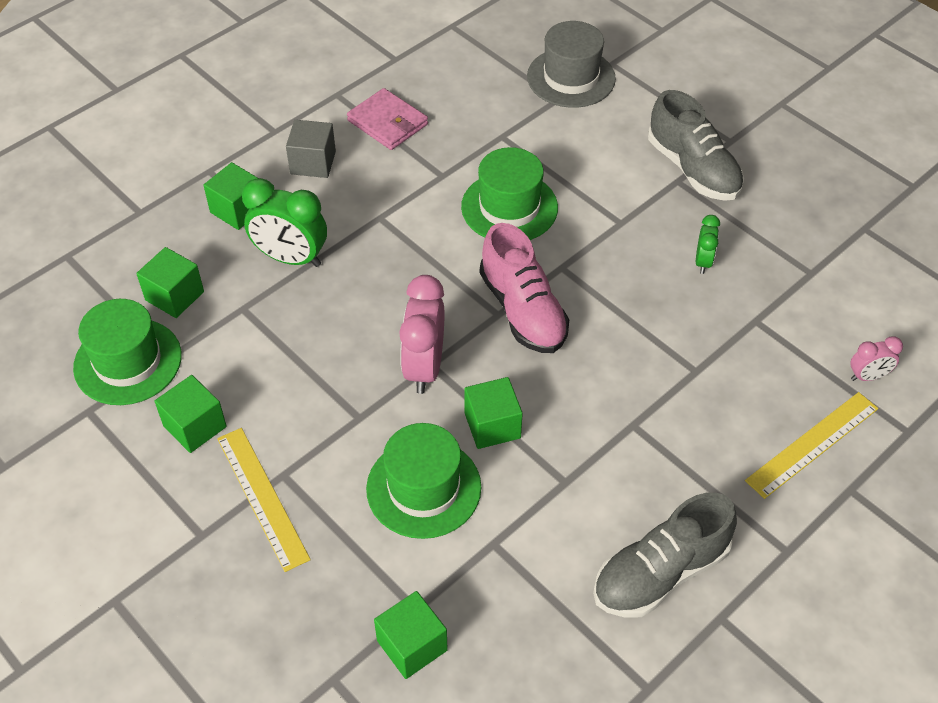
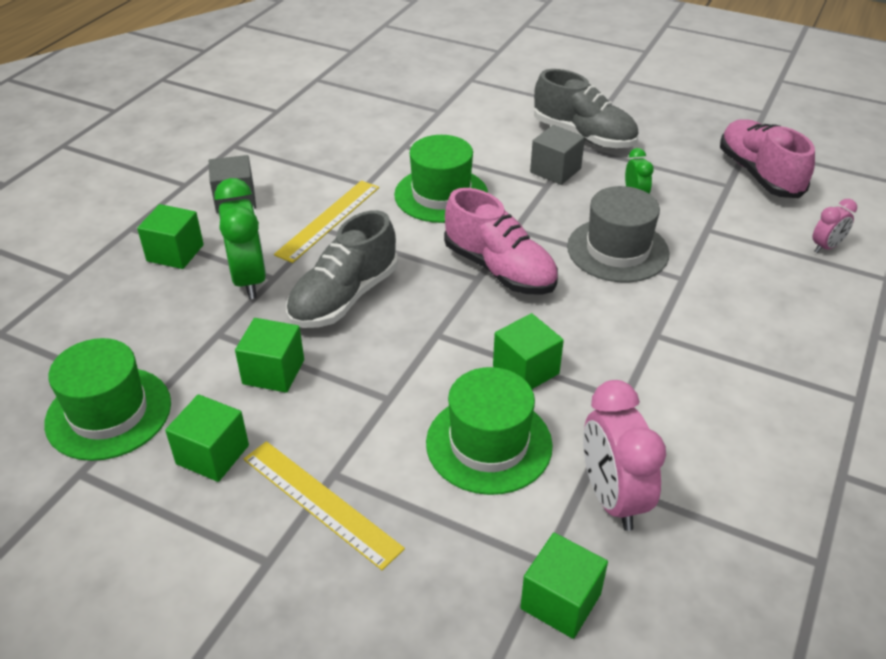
camera: 20 degrees left, 10 degrees down
(174, 296) = (138, 340): green cube -> green cube (273, 372)
(291, 258) = (249, 280): green clock -> green clock turned 105 degrees counterclockwise
(387, 122) = (293, 156): pink wallet -> none
(424, 367) = (431, 338): pink clock -> pink clock (612, 498)
(571, 78) = (442, 95): grey hat -> grey hat (617, 250)
(639, 207) = (555, 170): none -> grey cube
(660, 573) = (761, 453): grey shoe -> grey shoe (344, 298)
(812, 444) = (819, 309): yellow ruler -> yellow ruler (328, 220)
(854, 267) = (759, 174): none -> pink shoe

